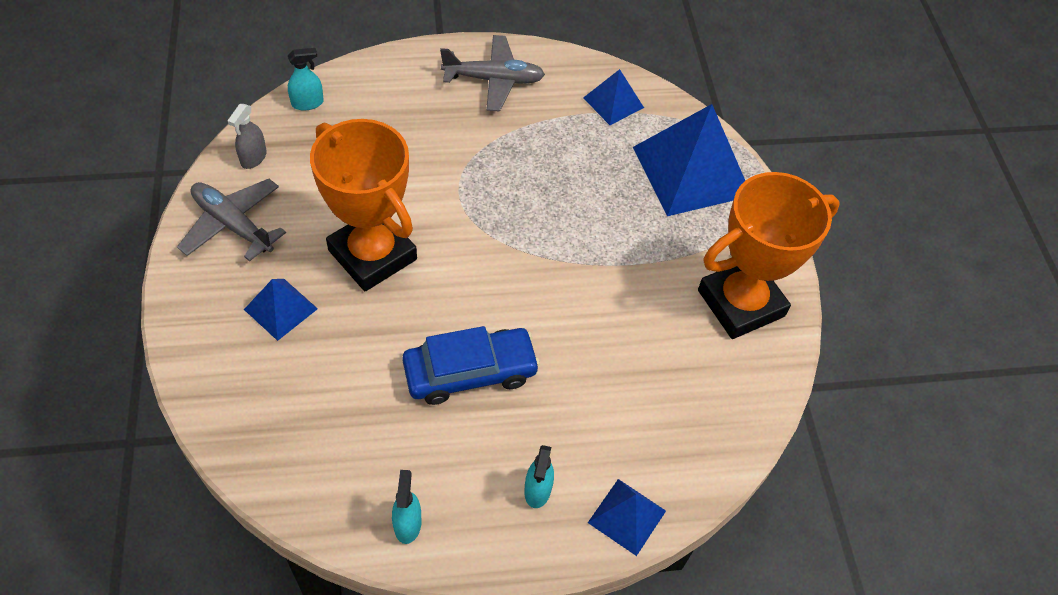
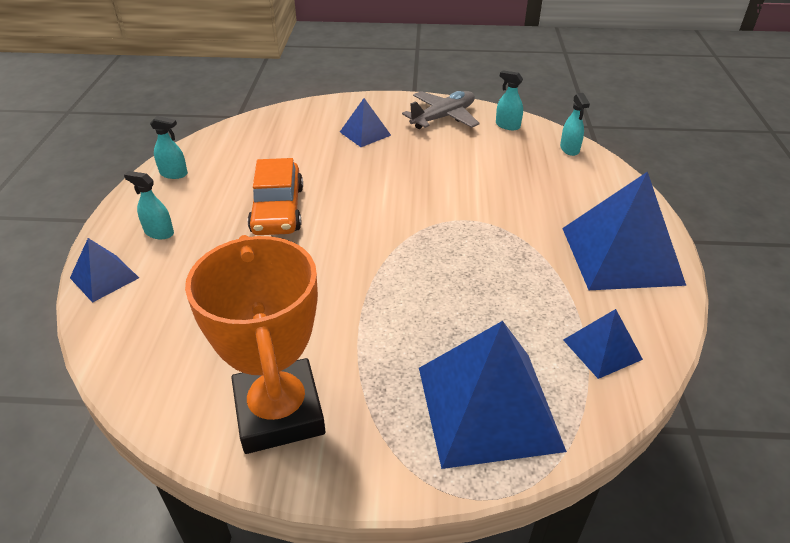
camera: 105 degrees right, 15 degrees down
(253, 158) = (507, 125): grey spray bottle -> turquoise spray bottle
(372, 255) = (404, 171): orange trophy -> none
(470, 372) = (277, 209): blue car -> orange car
(494, 80) = (621, 255): grey plane -> blue pyramid

